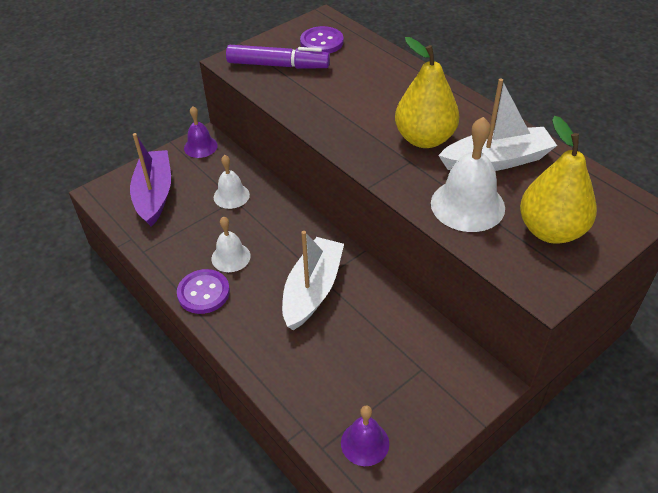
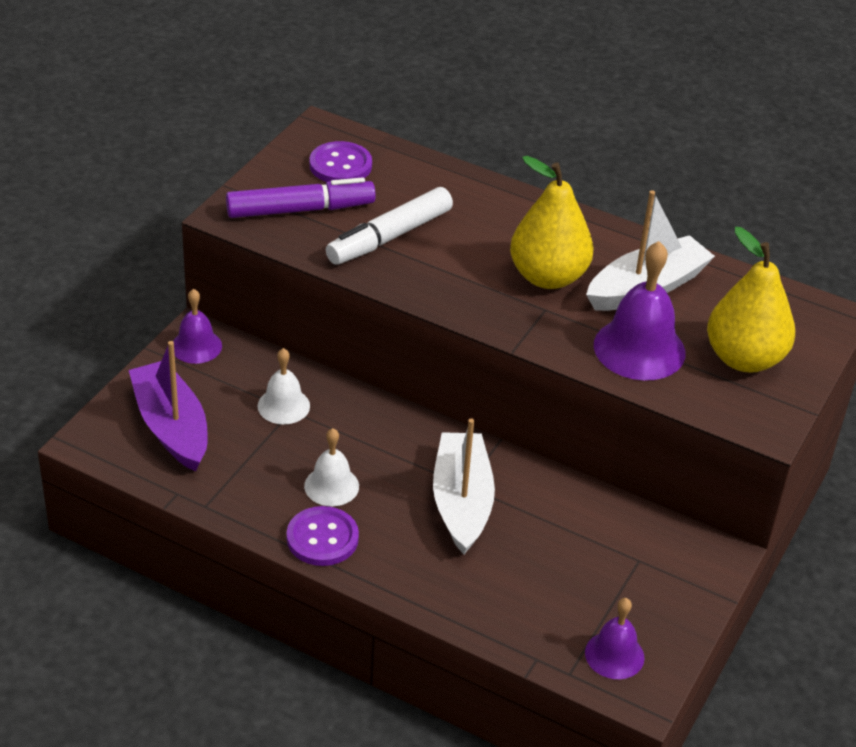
camera: 25 degrees left, 5 degrees down
(327, 92) = (390, 237): none -> white marker
(467, 205) = (639, 349): white bell -> purple bell

